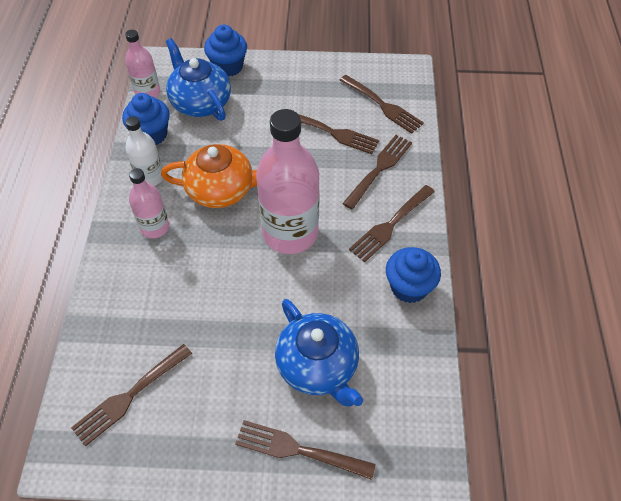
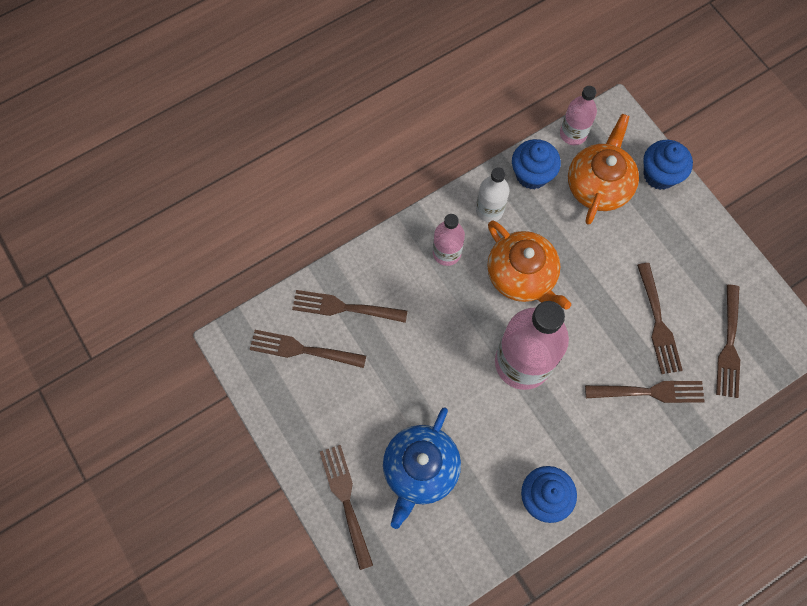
camera: 55 degrees right, 15 degrees up
(200, 102) = (598, 185): blue teapot -> orange teapot
(390, 224) = (595, 441): brown fork -> brown fork (345, 307)

